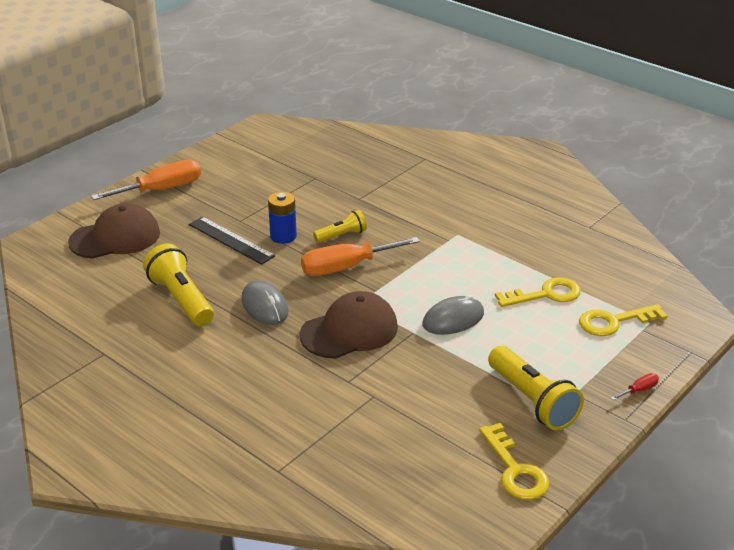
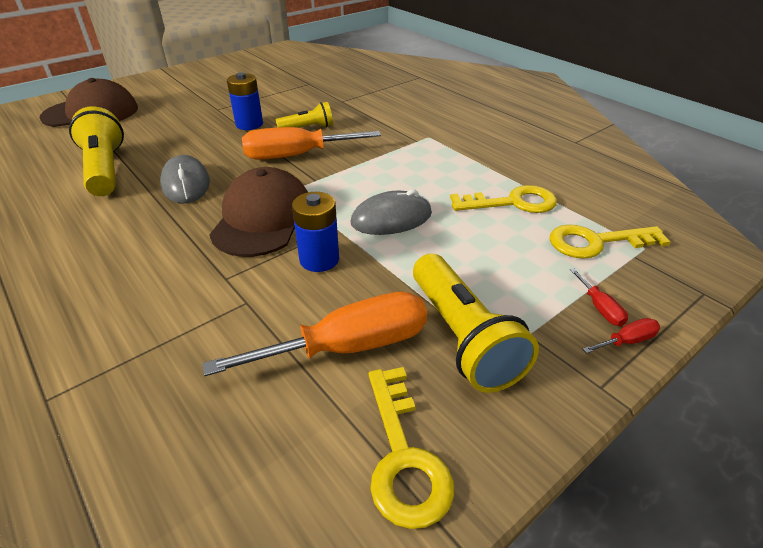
camera: 10 degrees right, 5 degrees up
(161, 190) = (165, 82): orange screwdriver -> orange screwdriver (348, 346)
(231, 240) = (196, 123): black ruler -> none
(349, 331) = (262, 218): brown cap -> brown cap turned 60 degrees counterclockwise
(411, 359) = (319, 259): none -> blue battery
(620, 370) = (600, 308): none -> red screwdriver

